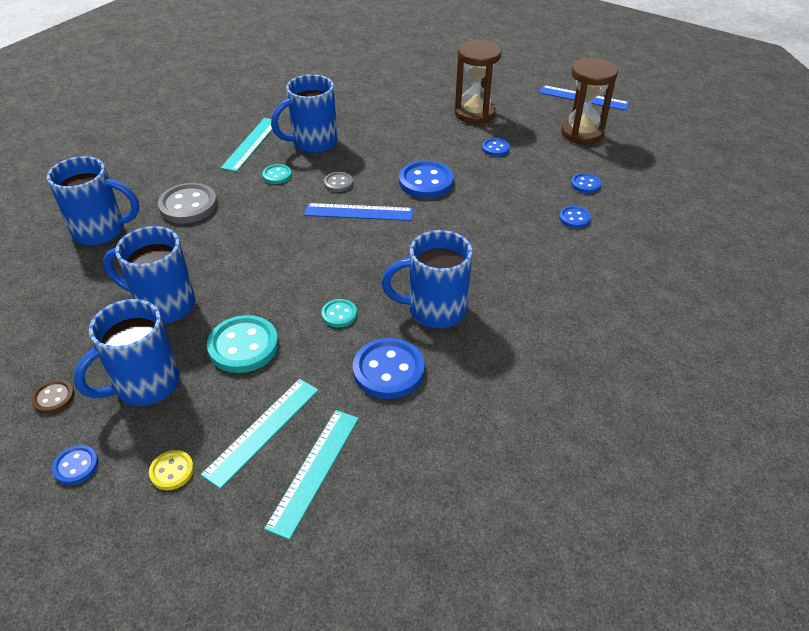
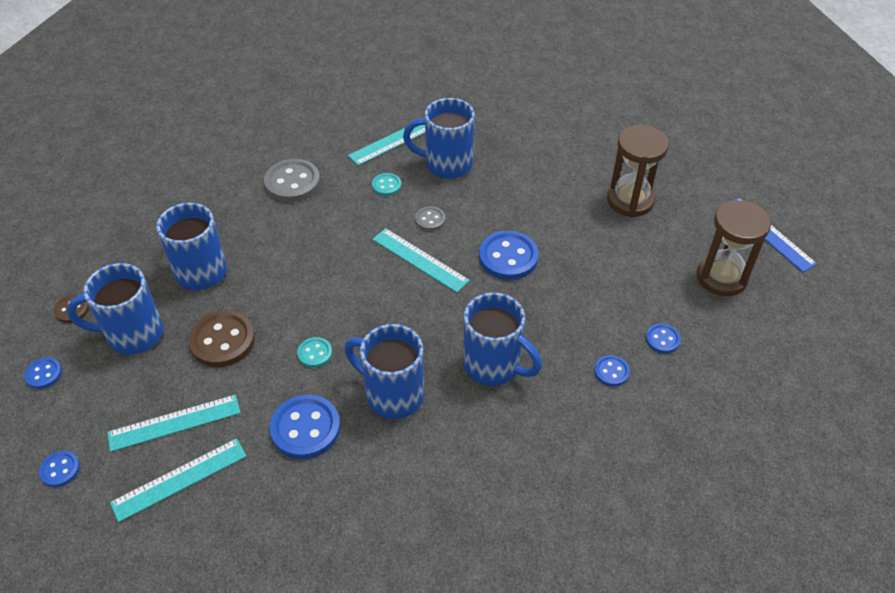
camera: 35 degrees right, 5 degrees up
(101, 231) = (212, 176): blue mug -> blue mug (494, 365)
(172, 471) = (93, 417): yellow button -> none
(243, 346) = (222, 341): turquoise button -> brown button
(359, 212) = (420, 260): blue ruler -> turquoise ruler
(495, 148) = (611, 252): blue button -> blue button (60, 470)

